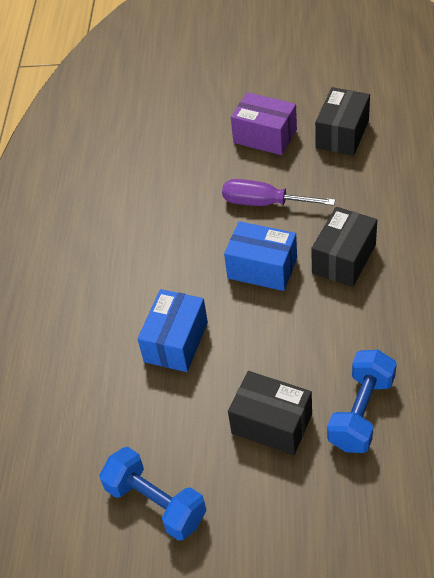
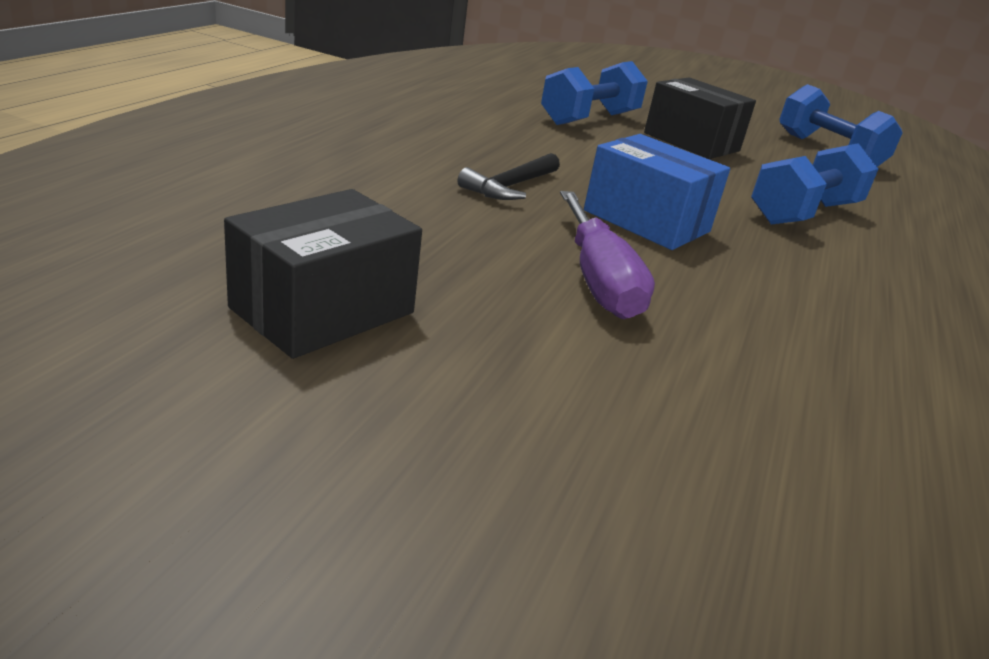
camera: 170 degrees left, 20 degrees down
(176, 342) = (804, 213): blue box -> blue dumbbell
(264, 203) = (598, 280): purple screwdriver -> purple screwdriver turned 45 degrees clockwise
(265, 136) = (516, 386): purple box -> none
(344, 259) = (510, 186): black box -> black hammer

